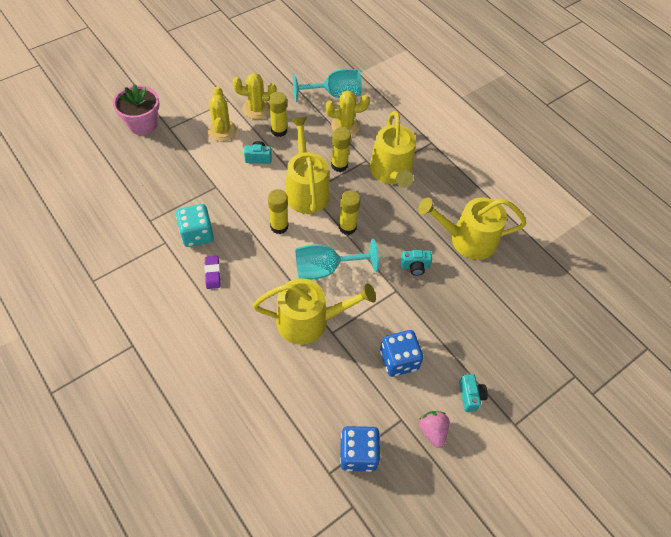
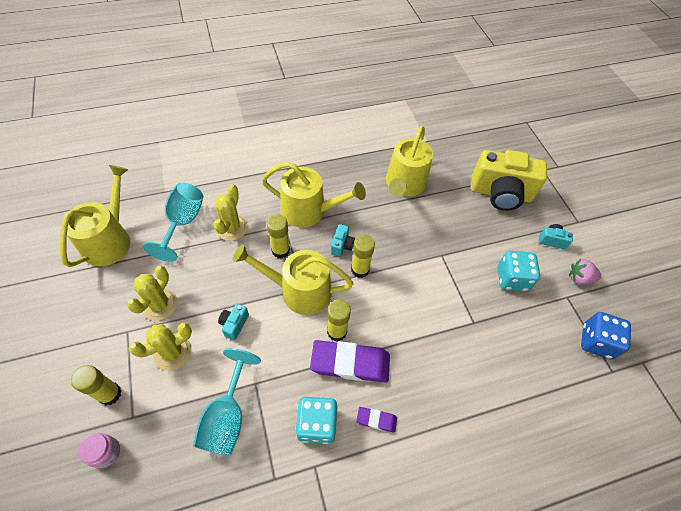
camera: 70 degrees left, 0 degrees up
(143, 124) = (106, 452): pink flower pot -> pink jar
(222, 130) = (172, 352): yellow cactus -> yellow cactus turned 45 degrees counterclockwise
(254, 243) = (350, 363): none -> purple eraser
(279, 131) = (205, 291): yellow glue stick -> yellow glue stick (110, 394)
(309, 321) = (458, 339): yellow watering can -> yellow watering can (109, 240)
(326, 269) = (403, 305): turquoise goblet -> turquoise goblet (227, 417)
(399, 360) = (512, 279): blue dice -> turquoise dice
(415, 266) = (421, 232): turquoise camera -> turquoise camera (342, 245)
(509, 333) = (500, 194): none -> yellow camera

